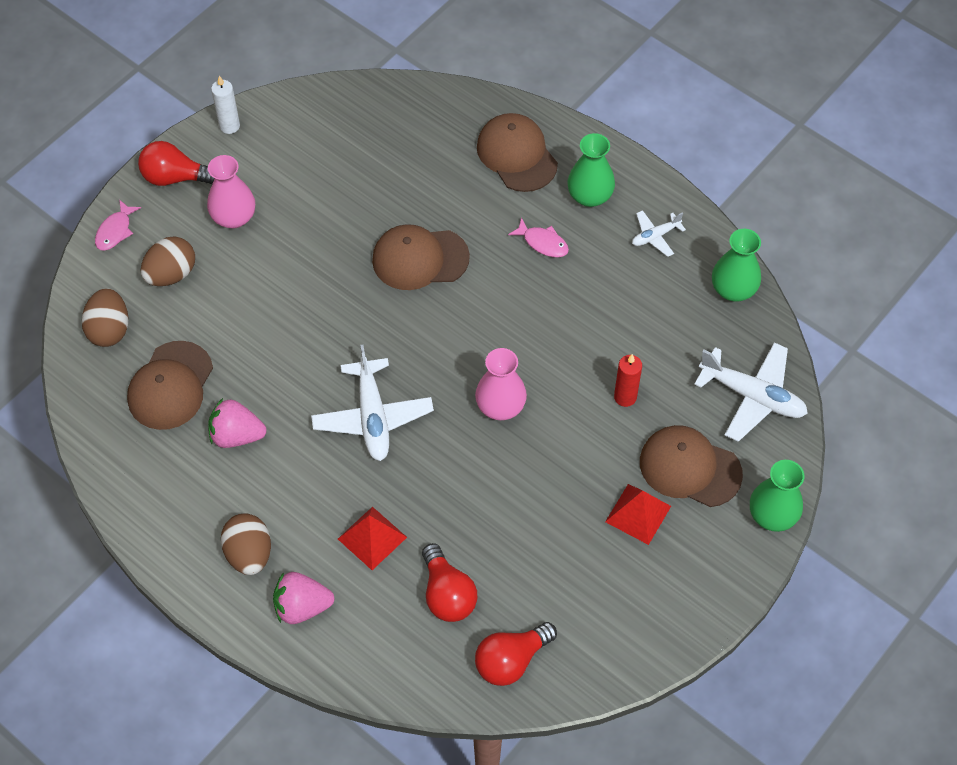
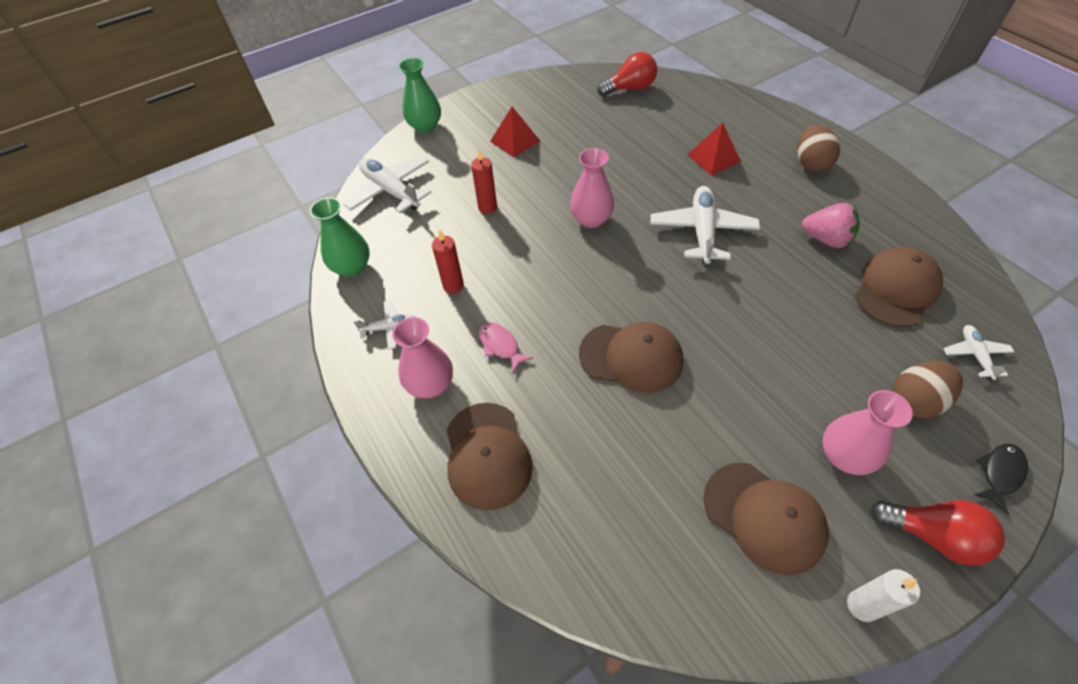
camera: 160 degrees left, 5 degrees down
(109, 330) = (975, 355): brown egg -> white plane
(115, 231) = (1000, 474): pink fish -> black fish
(302, 606) = (770, 131): pink strawberry -> none
(447, 594) = (664, 122): red light bulb -> none
(589, 196) = (430, 384): green vase -> pink vase
(616, 292) = (453, 285): none -> red candle
(690, 468) = (464, 158): brown cap -> brown cap (764, 517)

